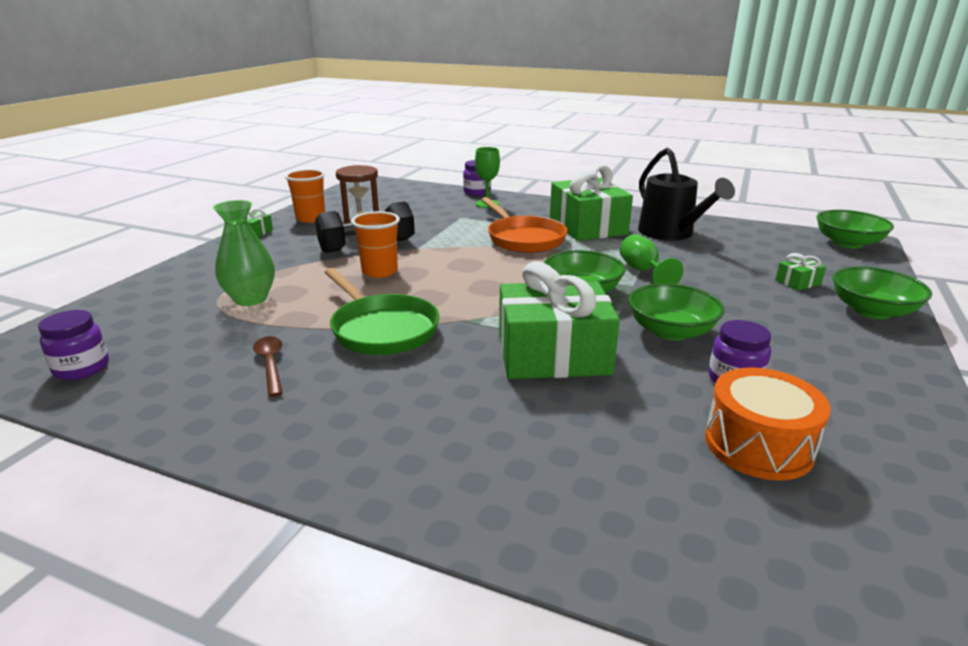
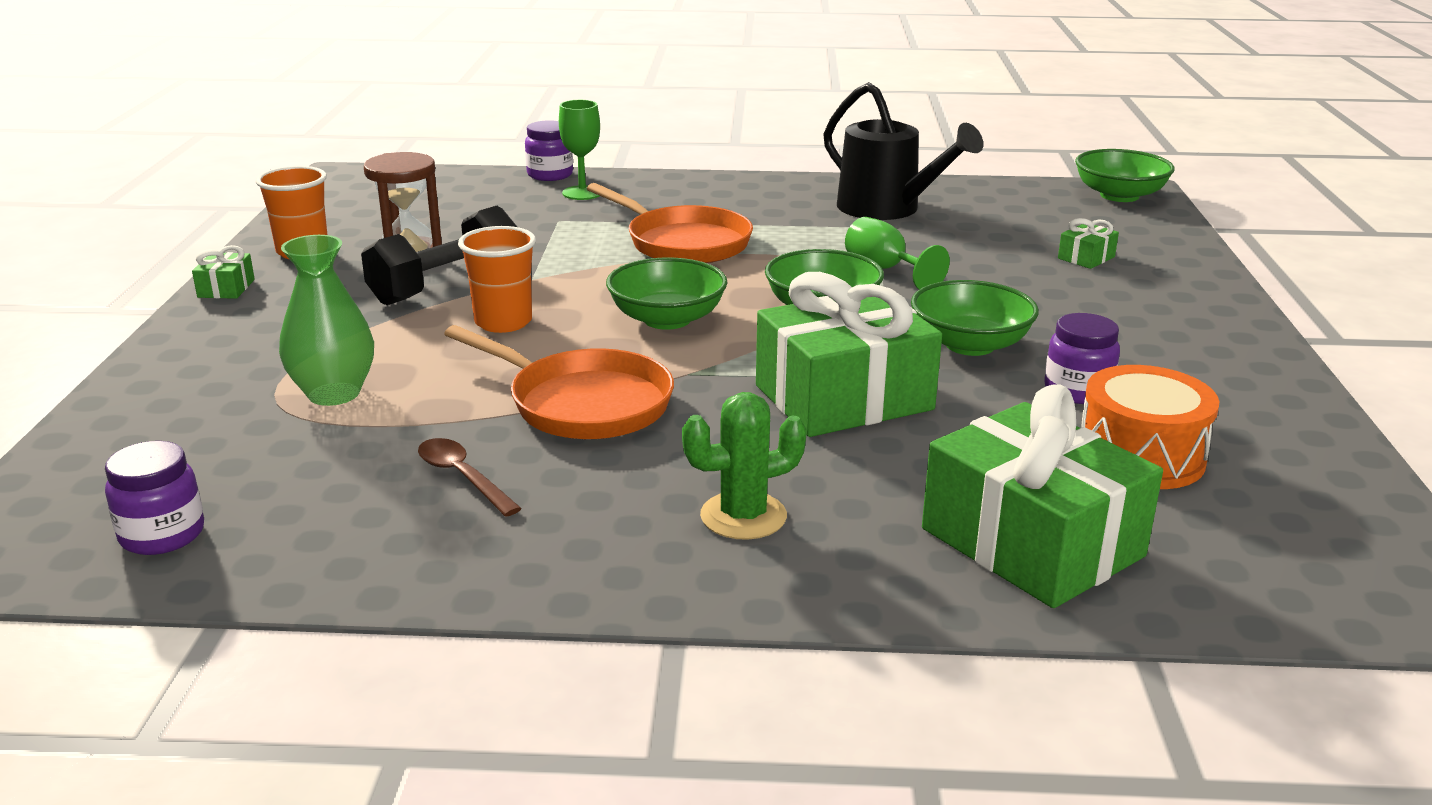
camera: 20 degrees left, 0 degrees up
(382, 329) = (583, 404): green pan -> orange pan
(419, 430) = (743, 516): none -> green cactus
(587, 227) = (764, 213): green gift -> green gift (1031, 542)
(872, 311) = (1187, 283): green bowl -> green bowl (667, 319)

